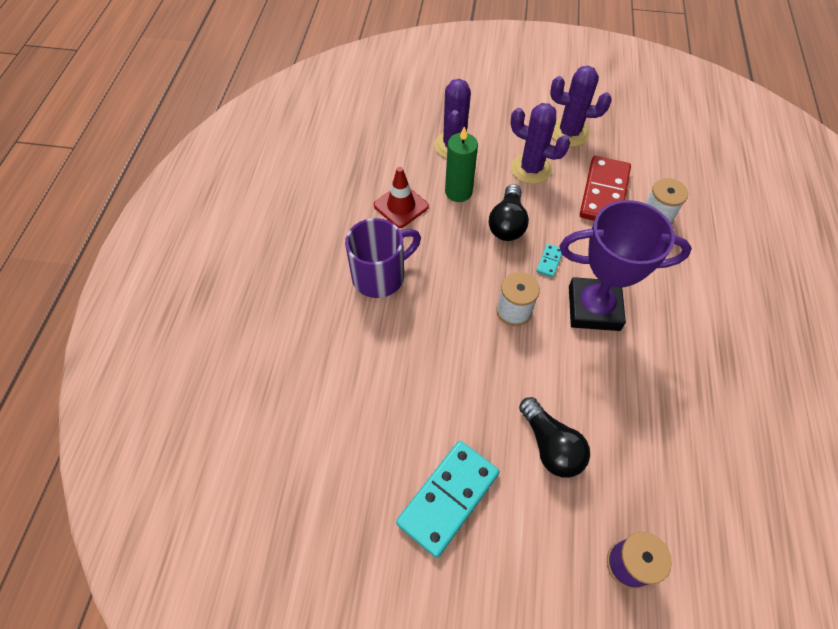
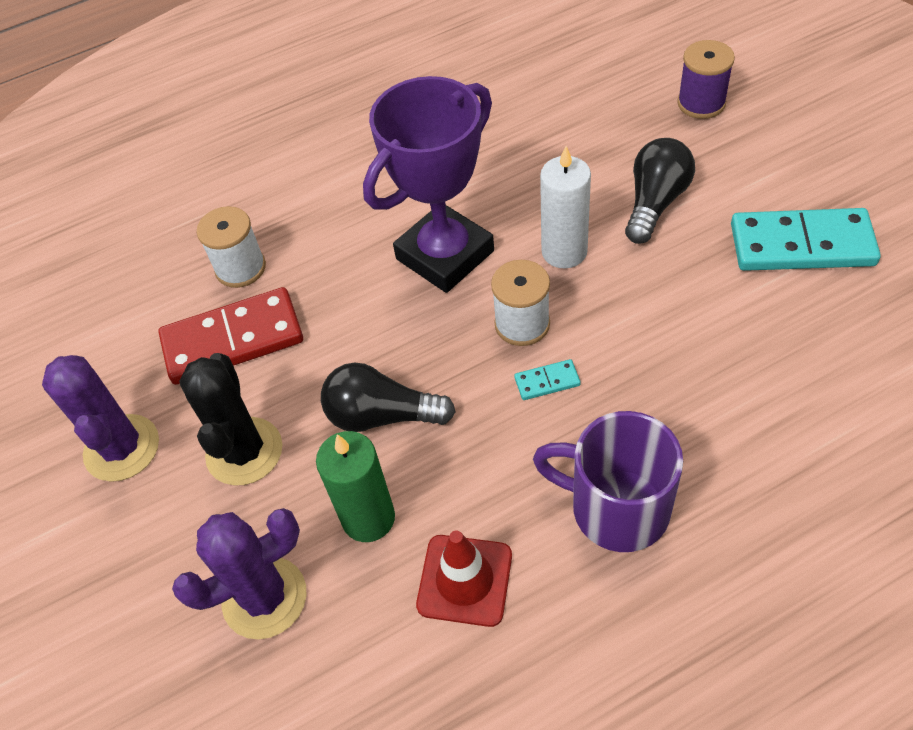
camera: 120 degrees left, 5 degrees down
(507, 223) = (382, 415): black light bulb -> black light bulb turned 150 degrees counterclockwise
(531, 169) = (244, 451): purple cactus -> black cactus
(549, 261) = (410, 333): turquoise domino -> turquoise domino (547, 382)
(549, 366) = (564, 252): none -> white candle
(594, 308) = (445, 255): purple trophy -> purple trophy turned 75 degrees clockwise

